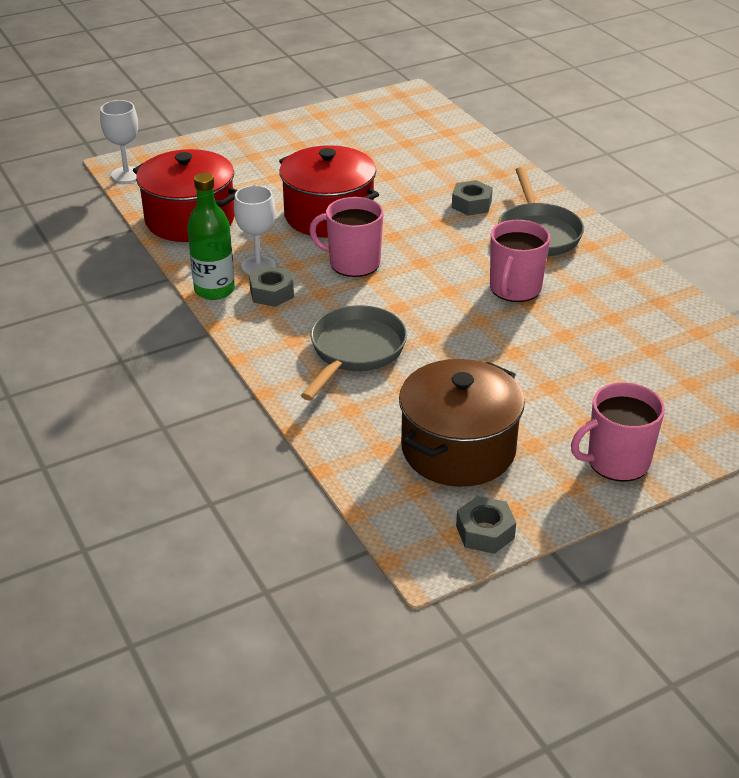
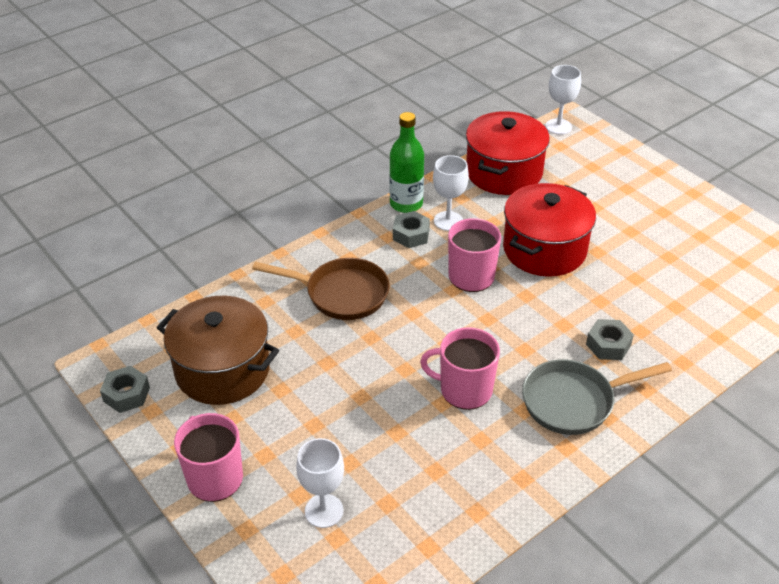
camera: 80 degrees right, 5 degrees up
(355, 351) = (341, 294): grey pan -> brown pan
(660, 389) = (324, 511): none -> white goblet

